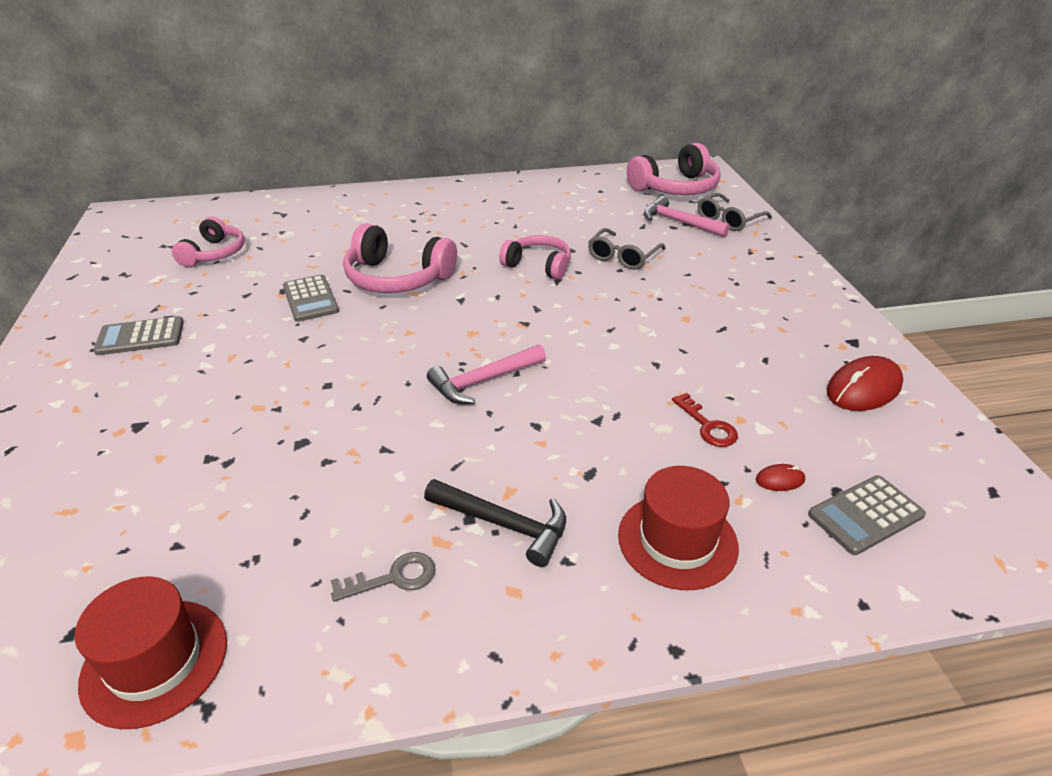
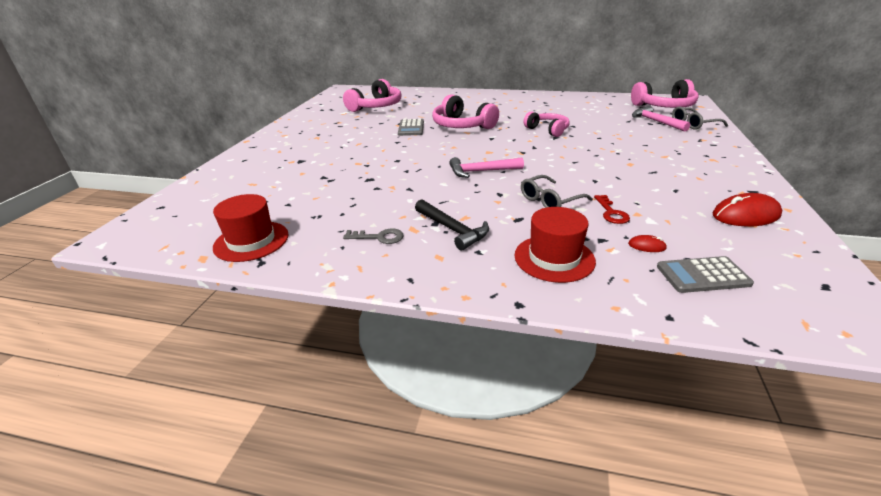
camera: 25 degrees right, 5 degrees down
(140, 337) = (323, 131): grey calculator -> none
(214, 253) = (376, 106): pink headphones -> pink headphones, size x1.53
(623, 257) = (605, 132): grey glasses -> grey glasses (550, 200)

